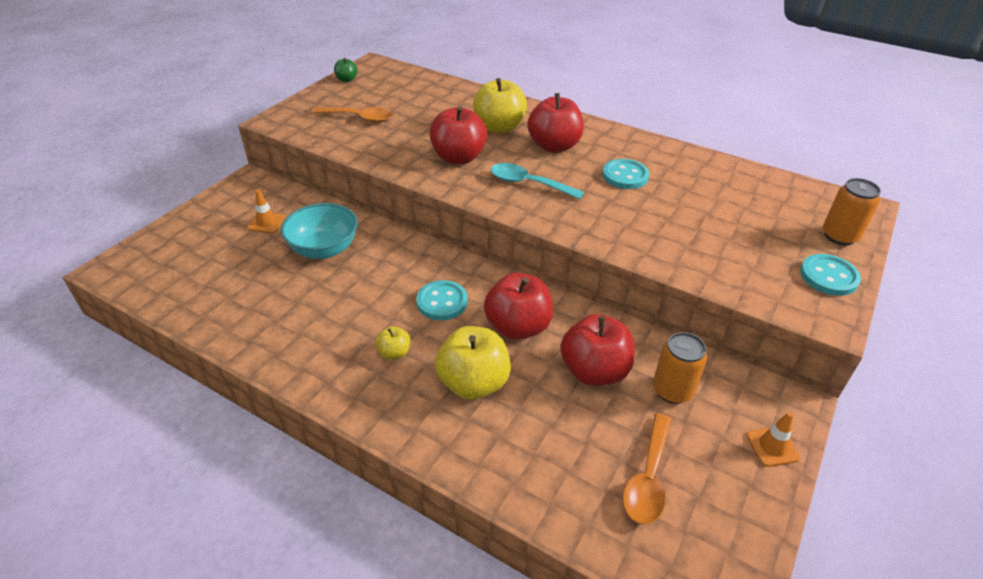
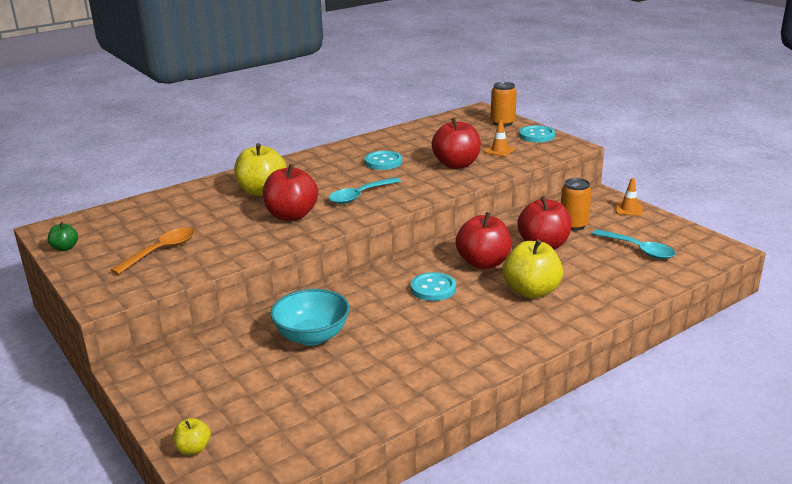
camera: 65 degrees left, 15 degrees down
(266, 223) = (233, 367): orange traffic cone -> orange traffic cone (499, 150)
(394, 353) = (480, 319): yellow apple -> yellow apple (193, 449)
(554, 146) = (316, 176): red apple -> red apple (456, 164)
(648, 478) = (638, 249): orange spoon -> turquoise spoon

